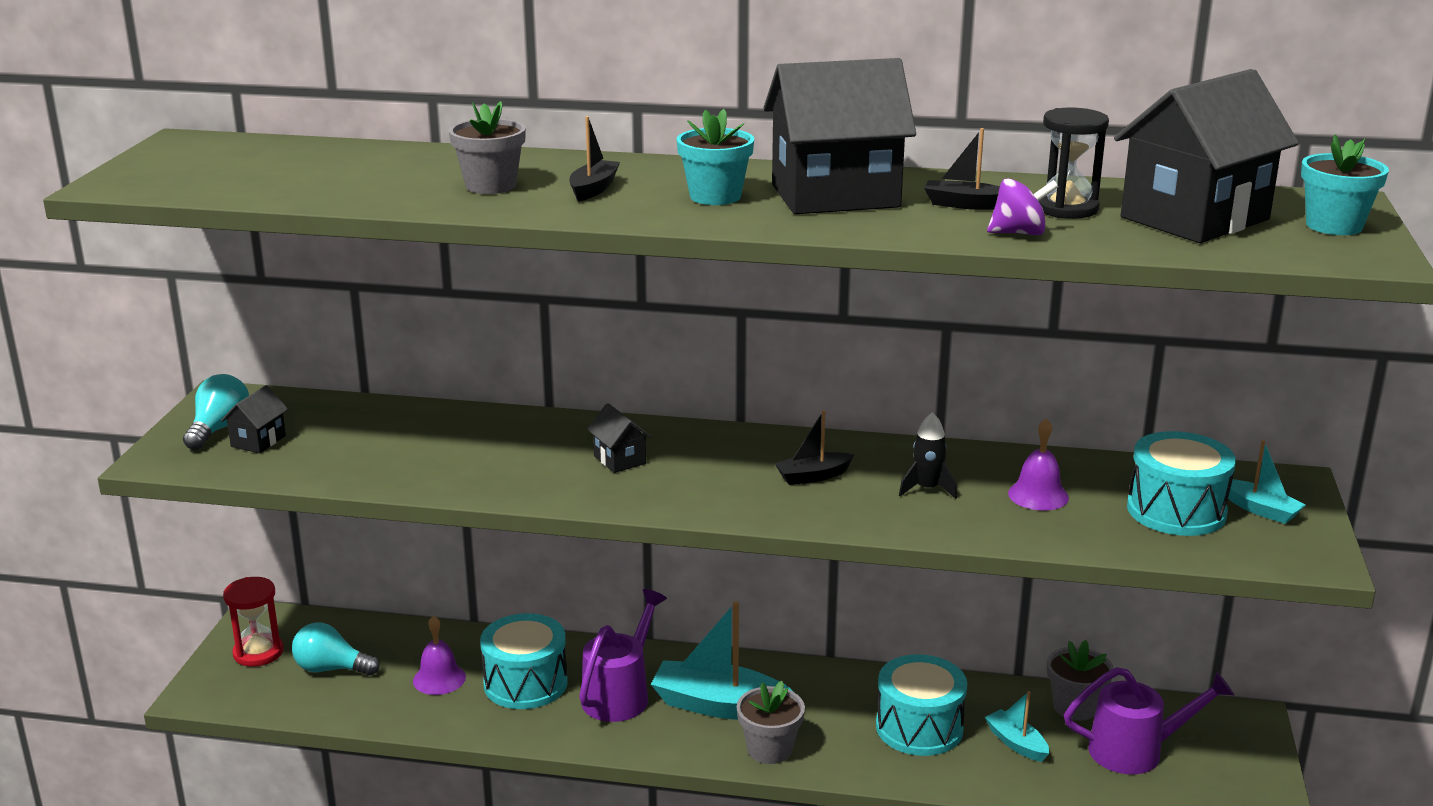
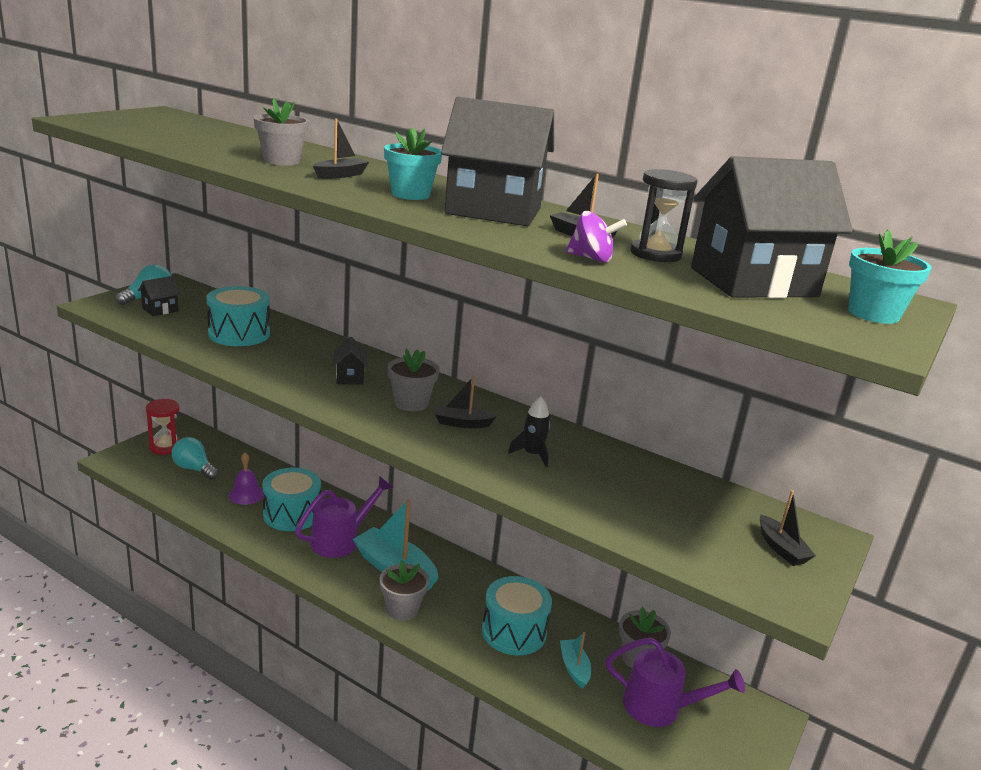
camera: 20 degrees right, 0 degrees up
(729, 470) = (411, 403): none -> grey flower pot
(1038, 495) = (610, 483): purple bell -> none
(1176, 511) = (709, 527): turquoise drum -> turquoise drum (239, 334)
(1260, 510) = (781, 549): turquoise boat -> black boat

